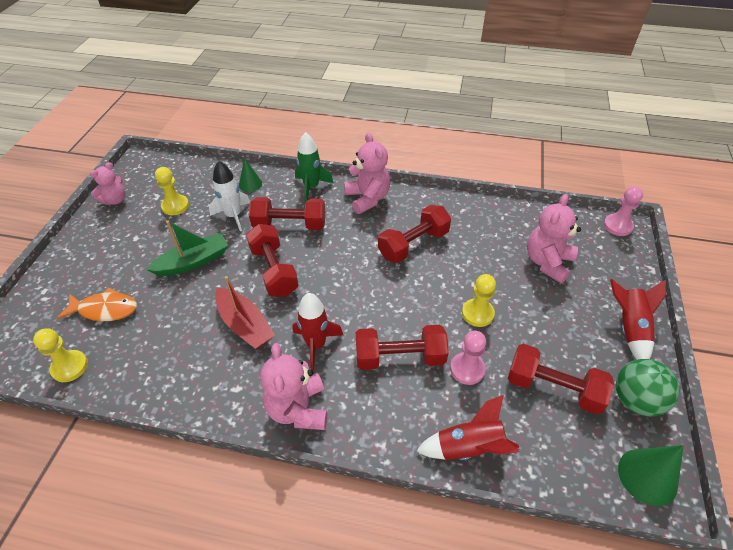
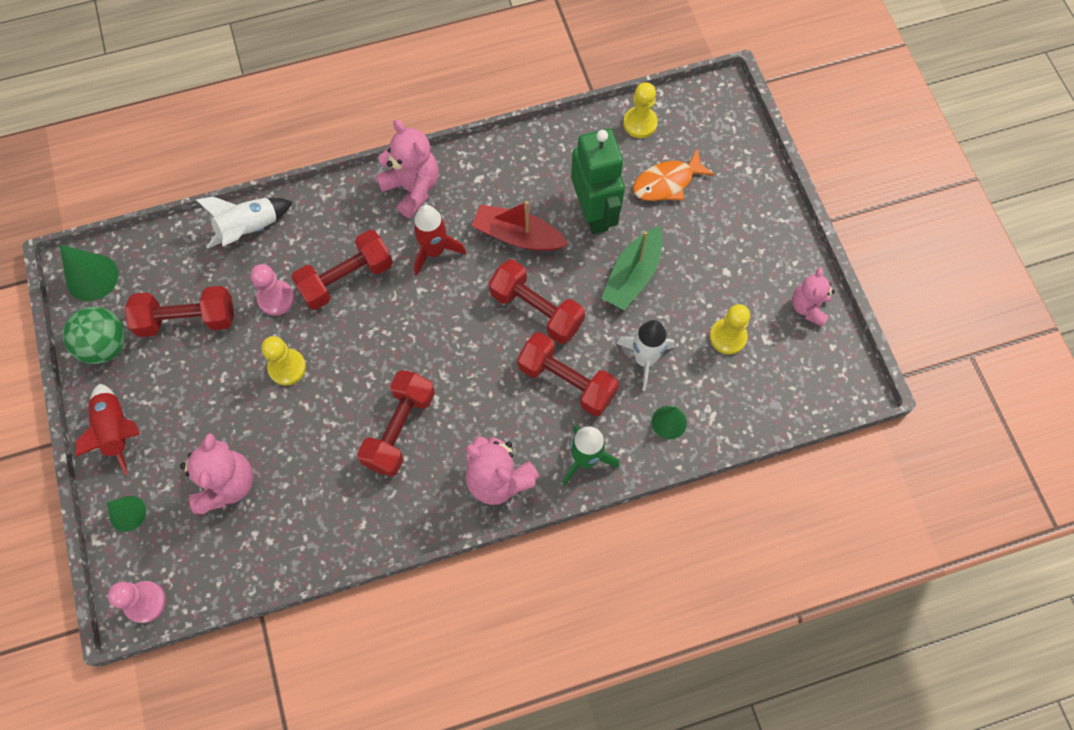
camera: 150 degrees right, 20 degrees up
(176, 314) = (594, 213): none -> green robot
(289, 225) = (566, 381): red dumbbell -> red dumbbell turned 60 degrees clockwise
(469, 447) = (250, 229): red rocket -> white rocket
(625, 274) = (127, 513): none -> green cone

